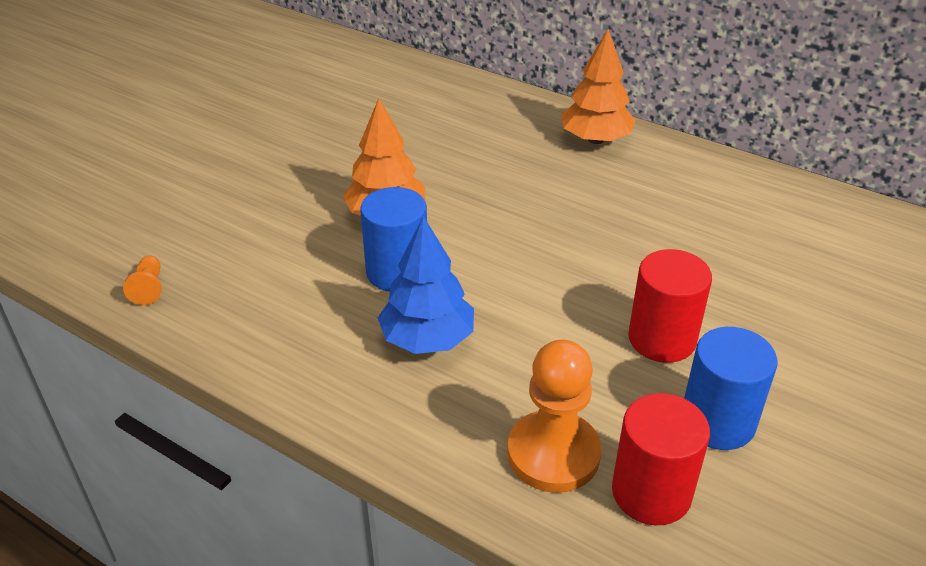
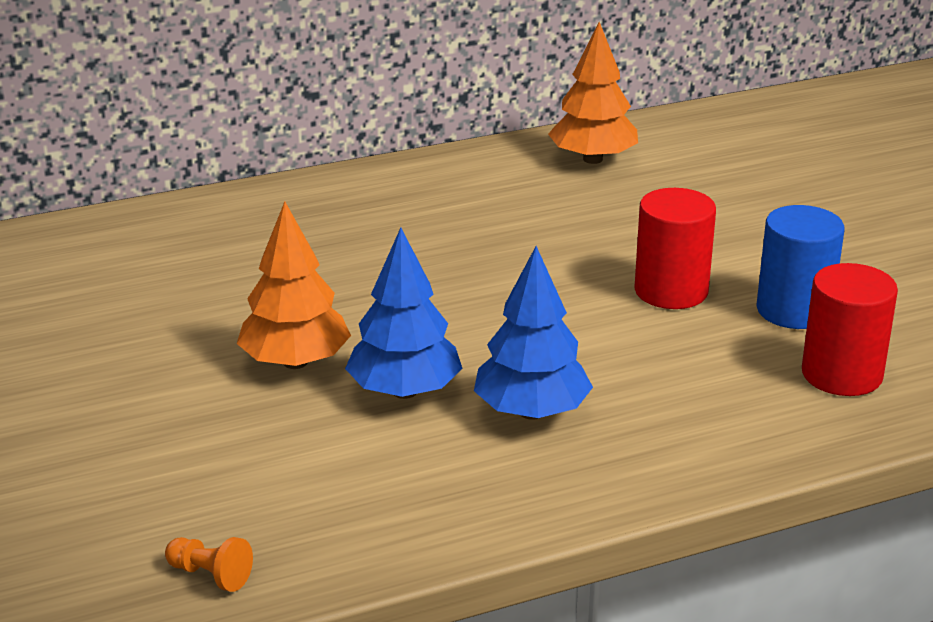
camera: 55 degrees left, 10 degrees down
(397, 272) = (404, 391): blue cylinder -> blue tree
(553, 454) = (755, 403): orange pawn -> none
(595, 139) = (340, 196): orange tree -> orange tree (592, 159)

